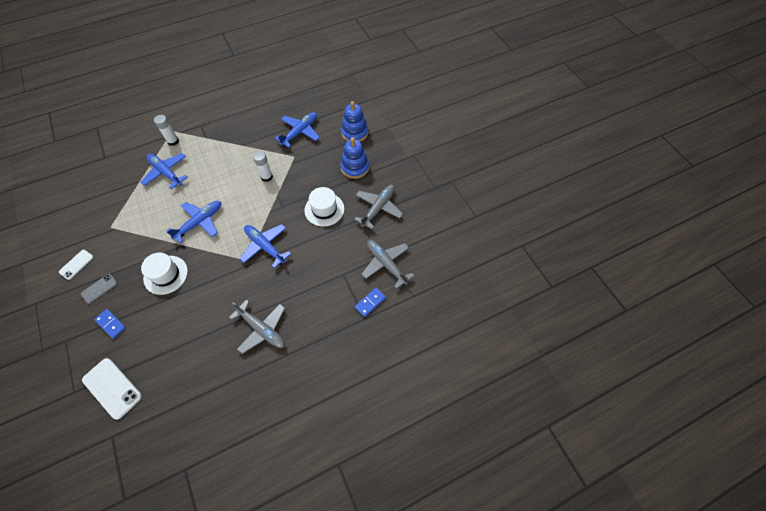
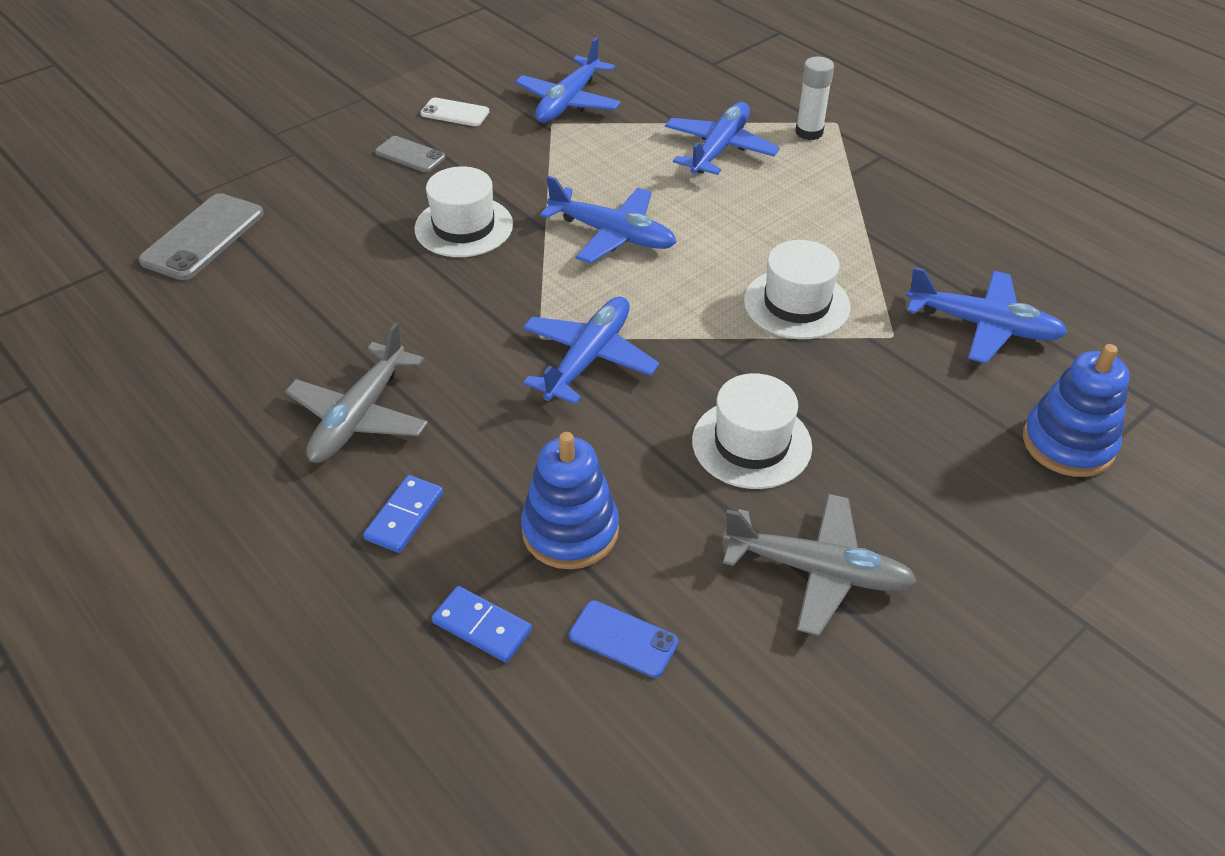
camera: 75 degrees right, 15 degrees down
(97, 217) = (568, 101): none -> blue plane
(111, 324) = (336, 193): blue domino -> blue domino (404, 516)
(112, 388) = (203, 237): white phone -> grey phone
(266, 177) = (796, 304): white glue stick -> white hat
(355, 167) = (936, 476): blue stacking toy -> blue stacking toy (570, 531)
(386, 264) = (623, 639): grey plane -> blue phone

